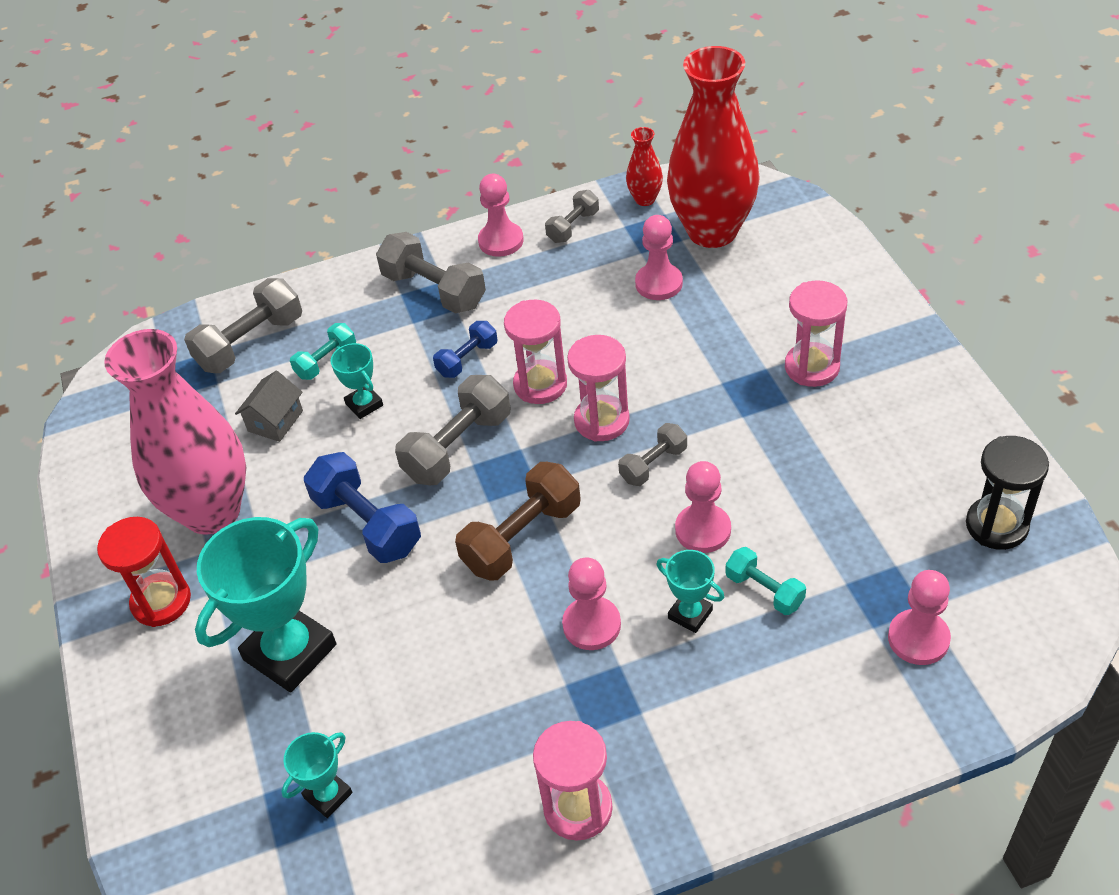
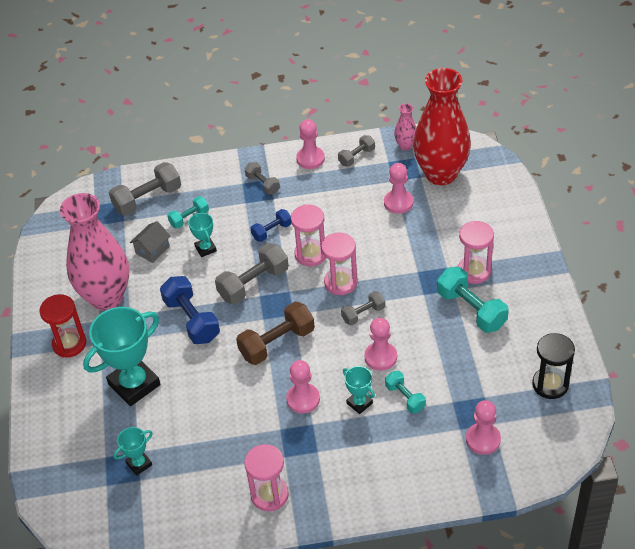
camera: 10 degrees right, 0 degrees up
(434, 290) = (262, 184): grey dumbbell -> grey dumbbell, size x0.58
(645, 199) = (406, 146): red vase -> pink vase
(827, 428) = (471, 309): none -> turquoise dumbbell

